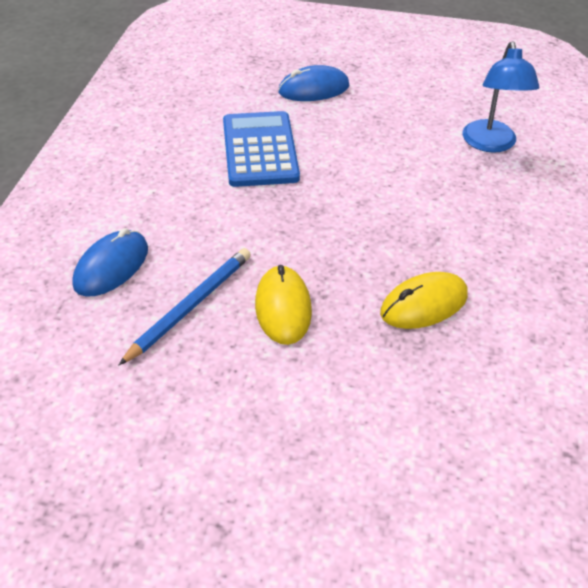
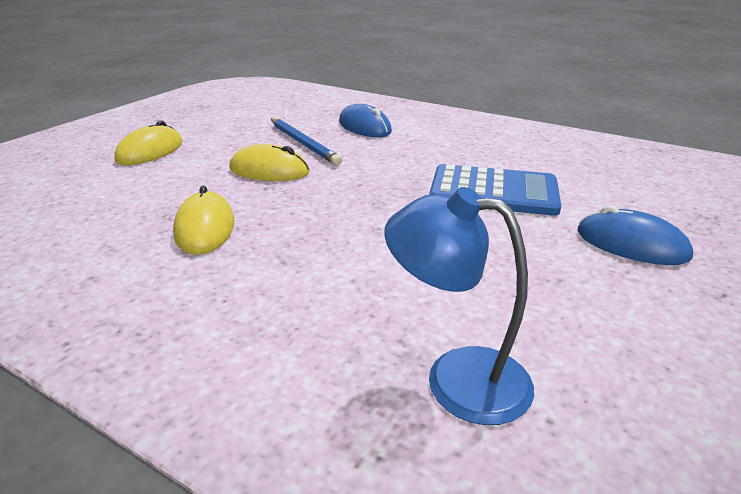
camera: 110 degrees right, 15 degrees down
(277, 460) = (150, 151): none -> yellow mouse
(314, 89) = (631, 244): blue mouse -> blue mouse turned 60 degrees counterclockwise

